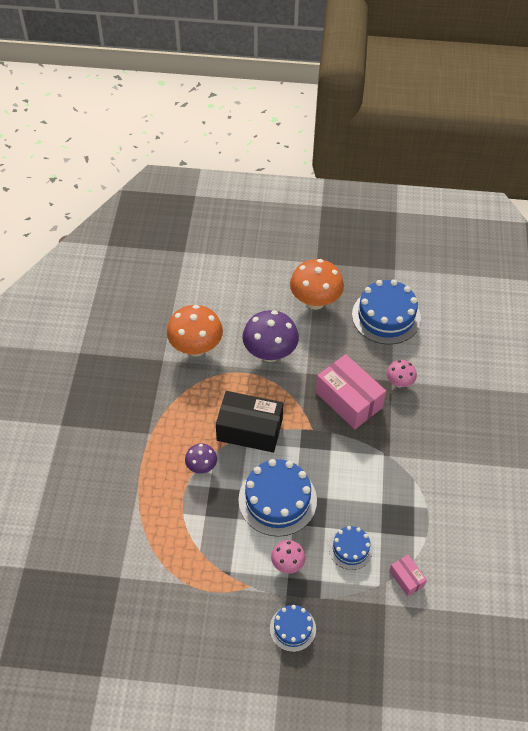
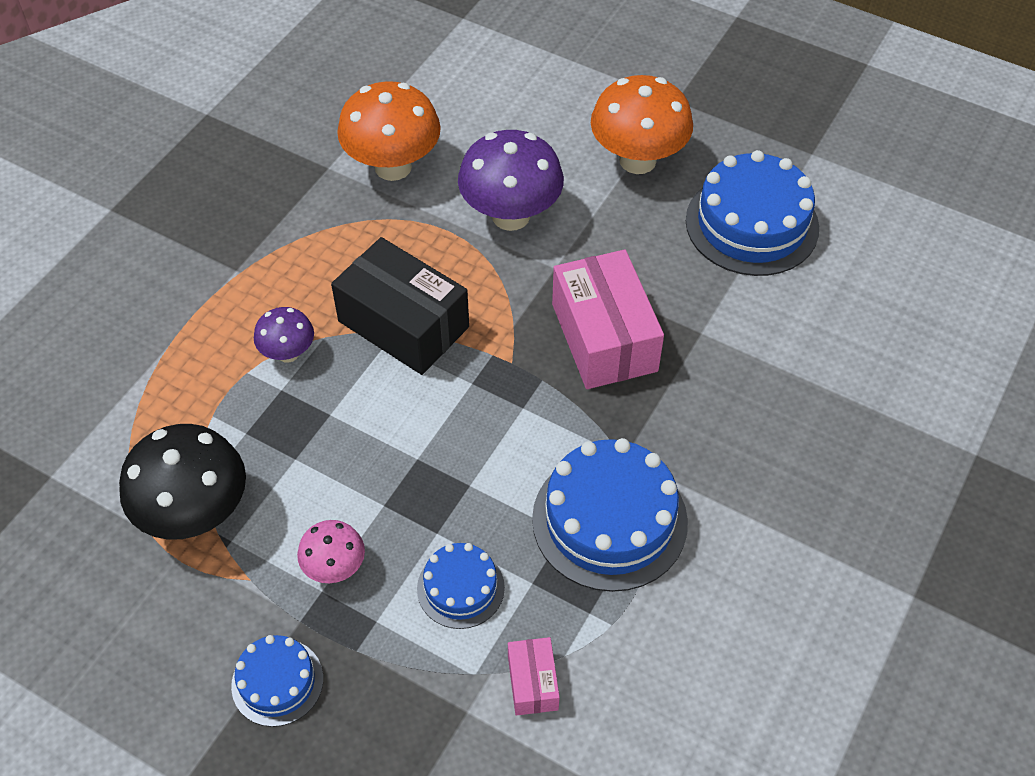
camera: 25 degrees right, 0 degrees up
(205, 566) = (196, 514): none -> black mushroom
(277, 500) = (382, 455): blue cake -> blue cake (609, 520)
(399, 382) = (714, 341): pink mushroom -> none

